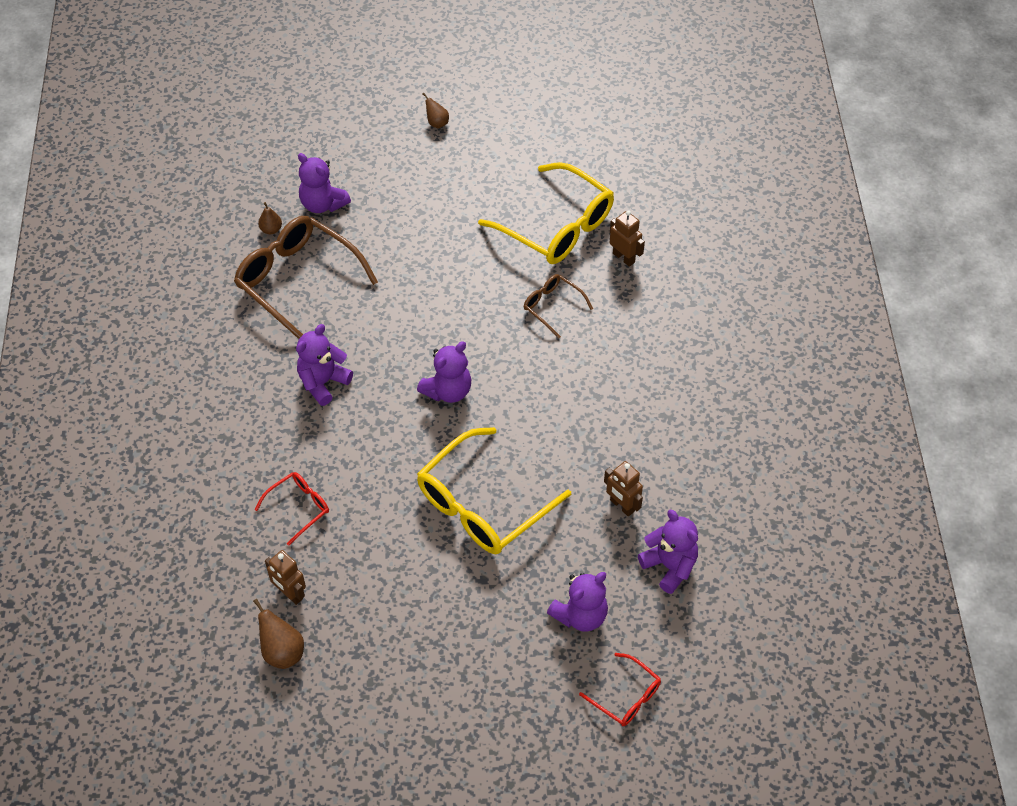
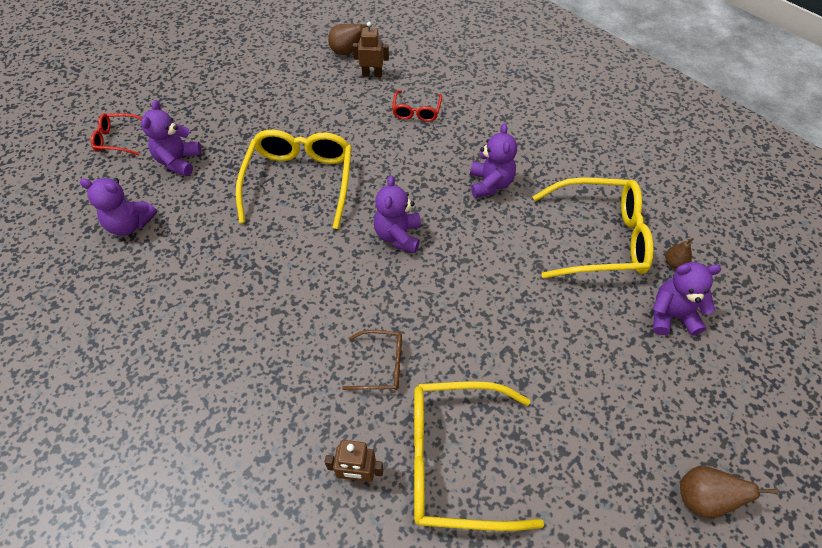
camera: 140 degrees right, 0 degrees up
(297, 281) = (600, 238): brown glasses -> yellow glasses
(437, 123) = (702, 498): brown pear -> brown pear, size x1.56
(622, 506) = (194, 241): brown robot -> none

